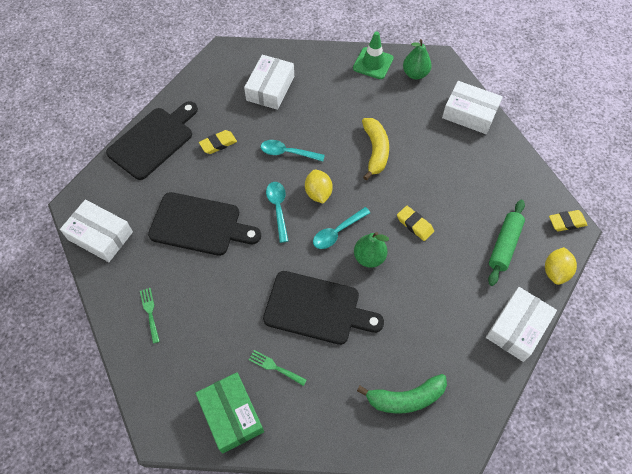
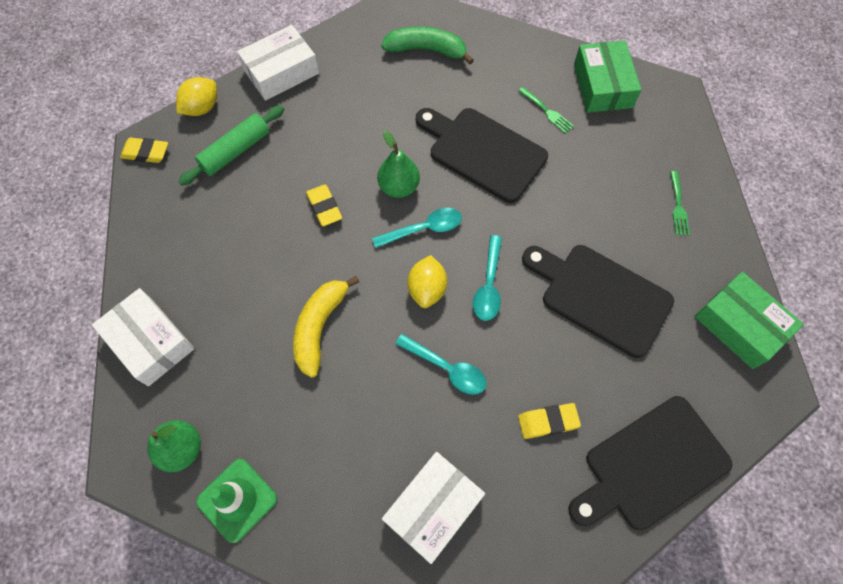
camera: 160 degrees left, 5 degrees up
(100, 236) = (739, 325): white box -> green box

